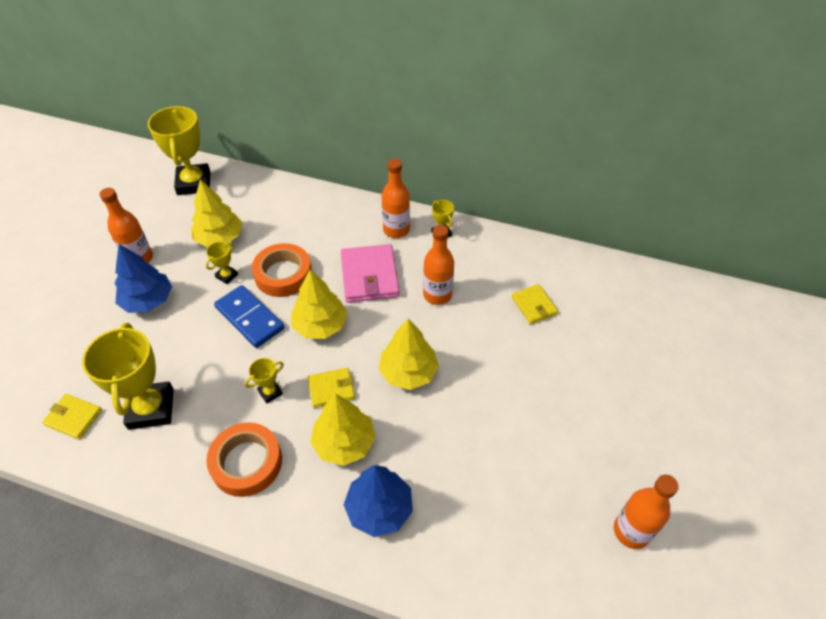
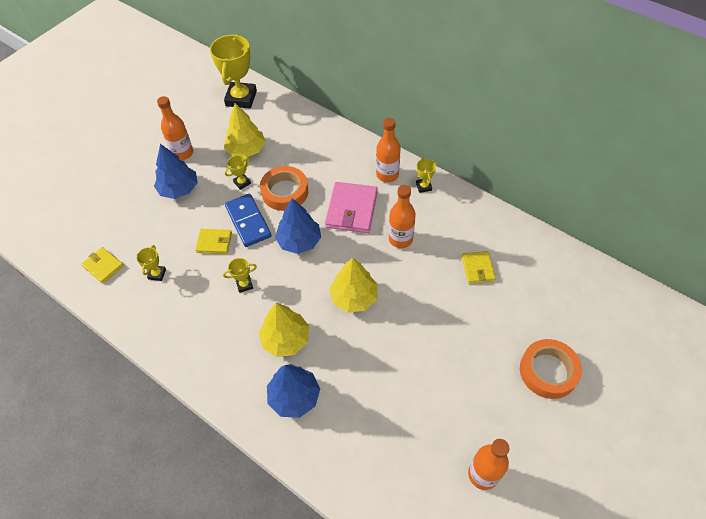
camera: 20 degrees right, 5 degrees up
(151, 409) = (157, 274): yellow trophy -> yellow trophy, size x0.45
(246, 462) = (211, 334): orange tape -> orange tape (548, 371)
(320, 325) = (299, 241): yellow tree -> blue tree
(331, 389) = (290, 294): yellow wallet -> yellow wallet (214, 242)

